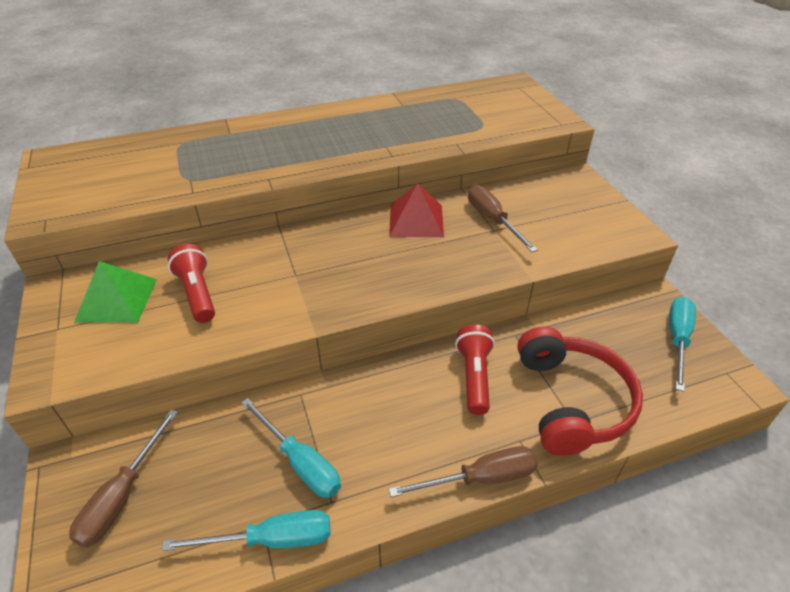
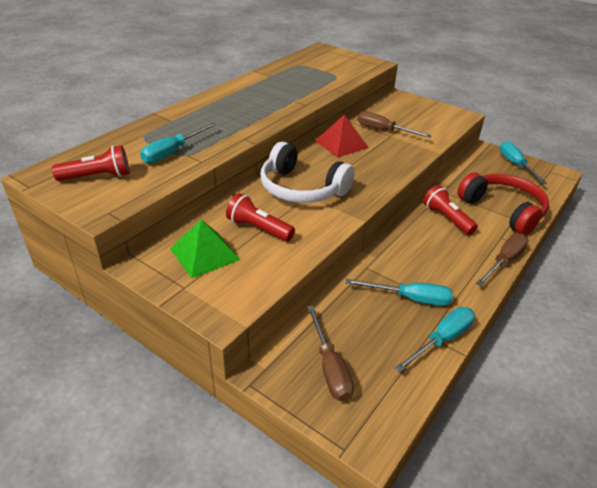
camera: 35 degrees left, 5 degrees down
(87, 176) = (97, 177): none -> red flashlight
(181, 171) = (173, 152): none -> turquoise screwdriver
(299, 262) = (301, 188): none -> white headphones

